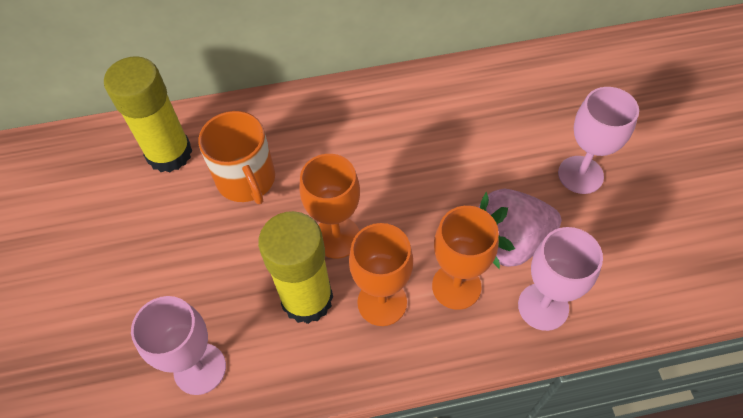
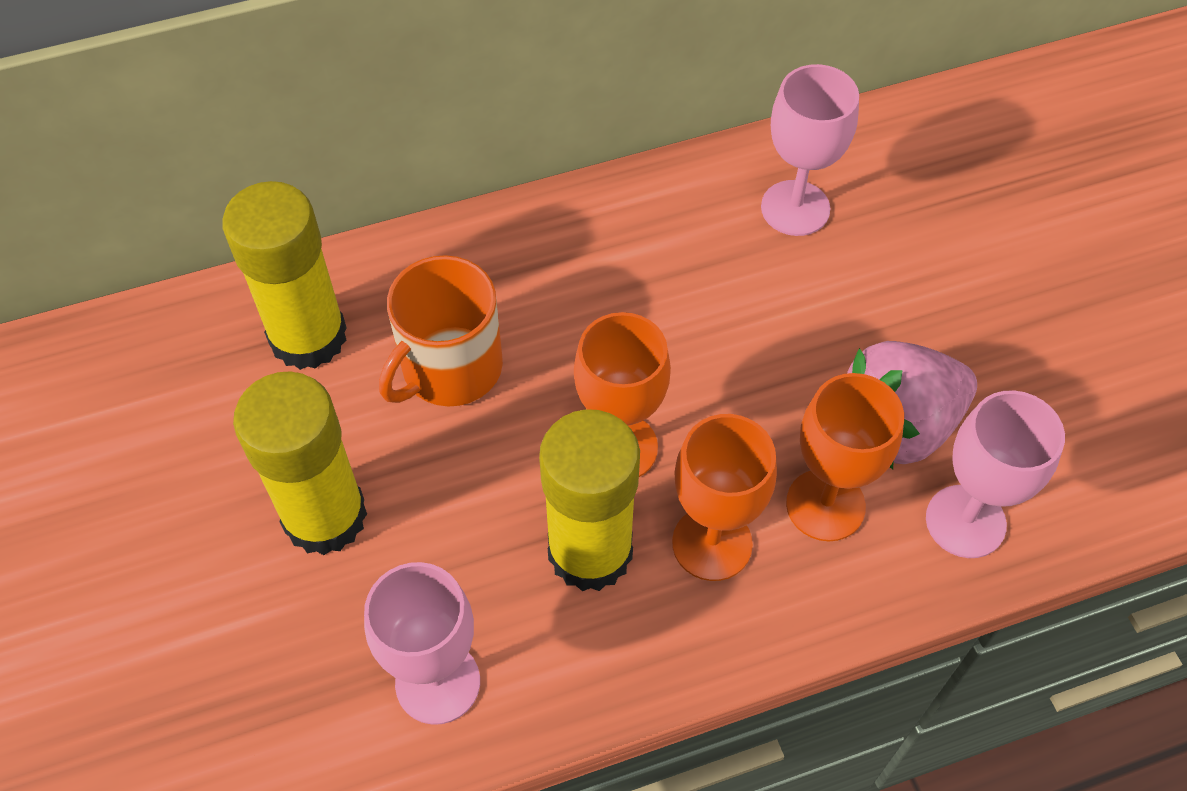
camera: 10 degrees left, 0 degrees up
(156, 260) = (325, 516): none -> yellow glue stick
(246, 180) = (450, 368): orange mug -> orange mug turned 75 degrees clockwise
(580, 175) = (991, 306): pink goblet -> pink goblet (795, 208)

